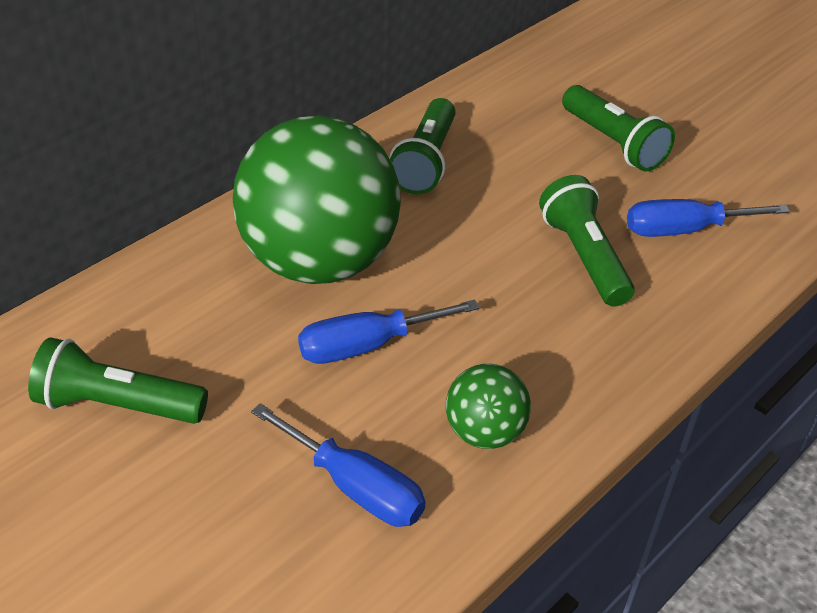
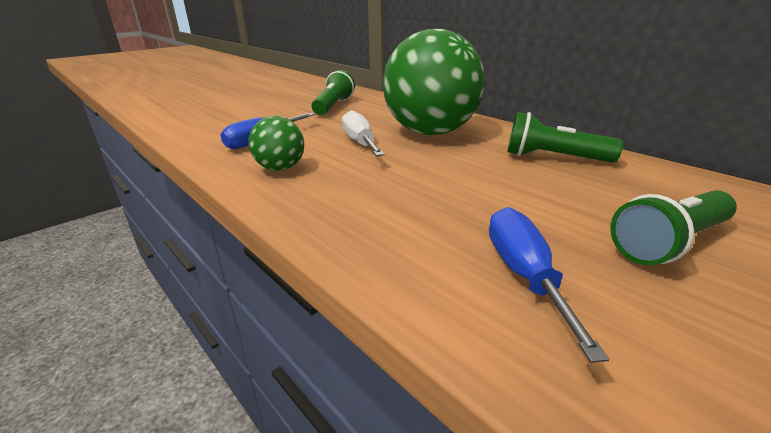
camera: 95 degrees right, 15 degrees down
(367, 346) = (360, 142): blue screwdriver -> white screwdriver
(583, 256) = (458, 211): green flashlight -> none

